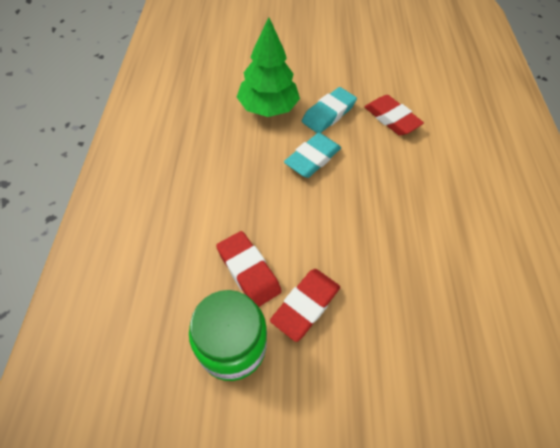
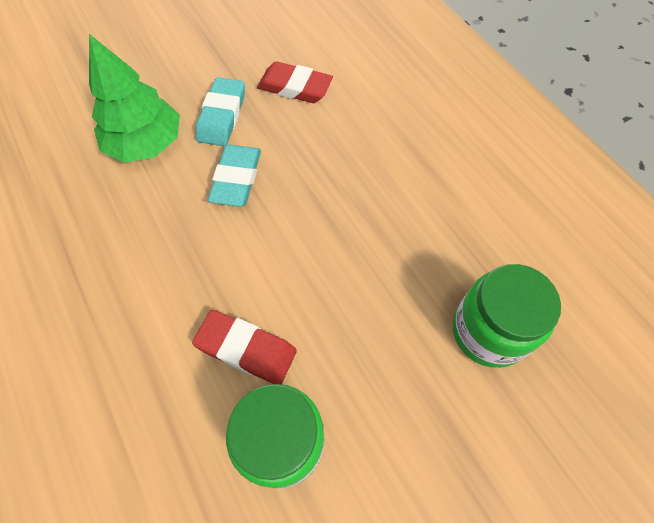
camera: 30 degrees left, 5 degrees up
(305, 305) = (330, 348): red eraser -> none
(435, 369) = (489, 331): none -> green jar

